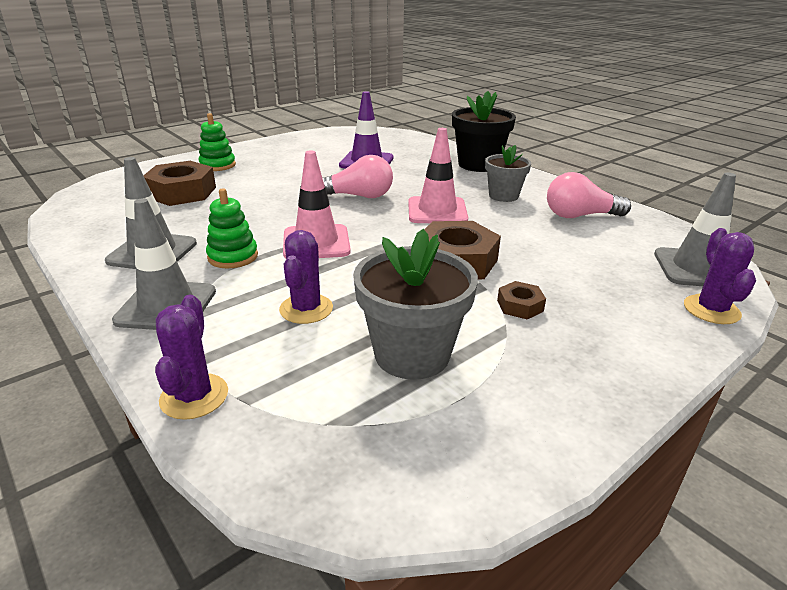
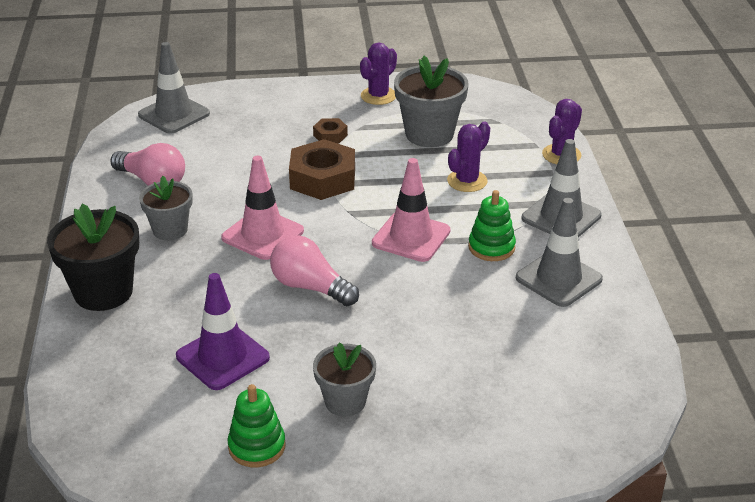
camera: 145 degrees left, 5 degrees up
(182, 192) = (499, 376): brown nut -> none
(217, 165) = (423, 435): green stacking toy -> green stacking toy (257, 446)
(275, 165) = (345, 401): none -> grey flower pot
(711, 310) = (225, 95): purple cactus -> purple cactus (378, 96)

